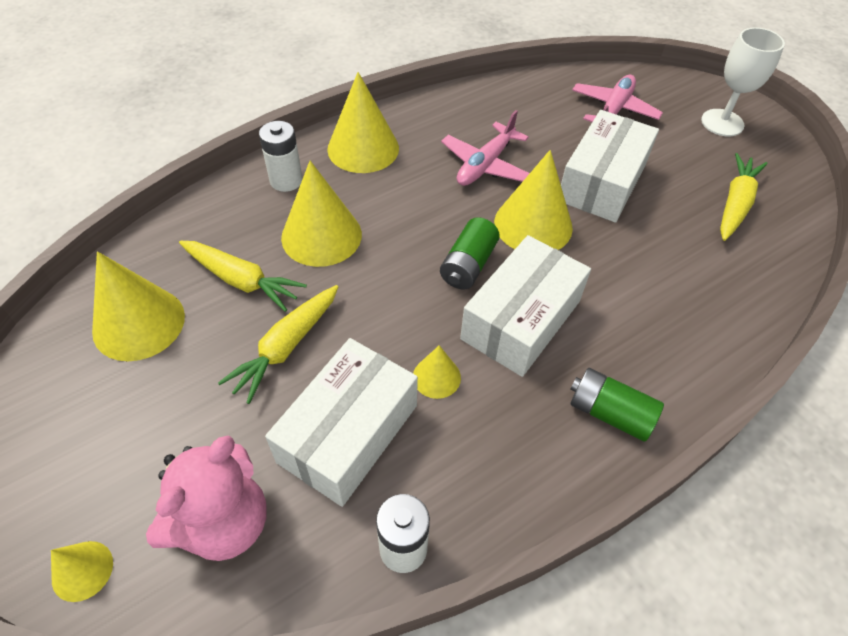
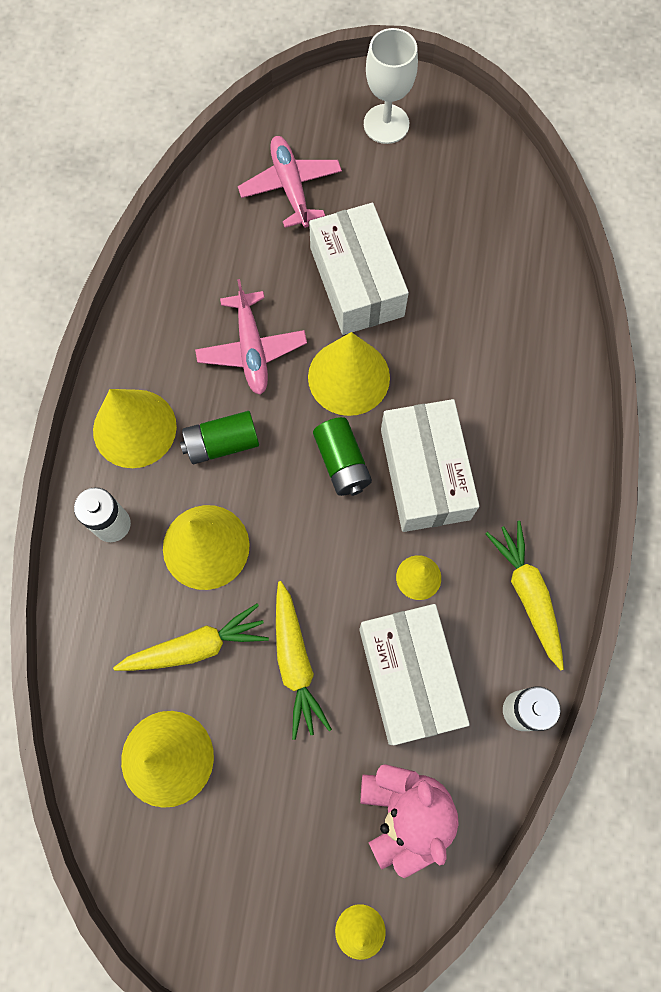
camera: 45 degrees left, 20 degrees up
(609, 413) = (546, 491): green battery -> green battery (222, 443)
(735, 204) = (468, 214): yellow carrot -> yellow carrot (528, 594)

